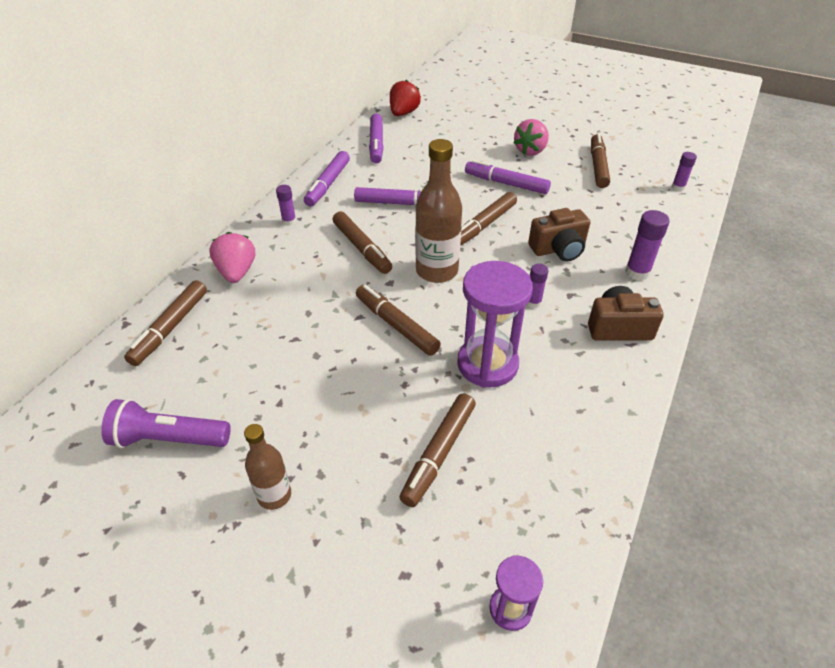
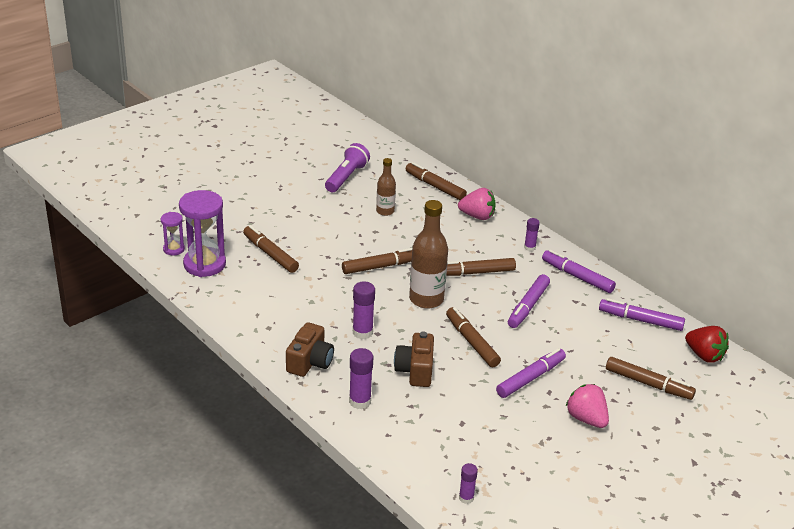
camera: 110 degrees right, 10 degrees down
(274, 495) = (287, 201): brown bottle -> brown bottle (385, 211)
(487, 364) = (320, 292): purple hourglass -> purple hourglass (204, 264)
(533, 302) = (362, 332): purple glue stick -> purple glue stick, size x1.59
(598, 166) = (534, 456): brown marker -> brown marker (648, 384)

